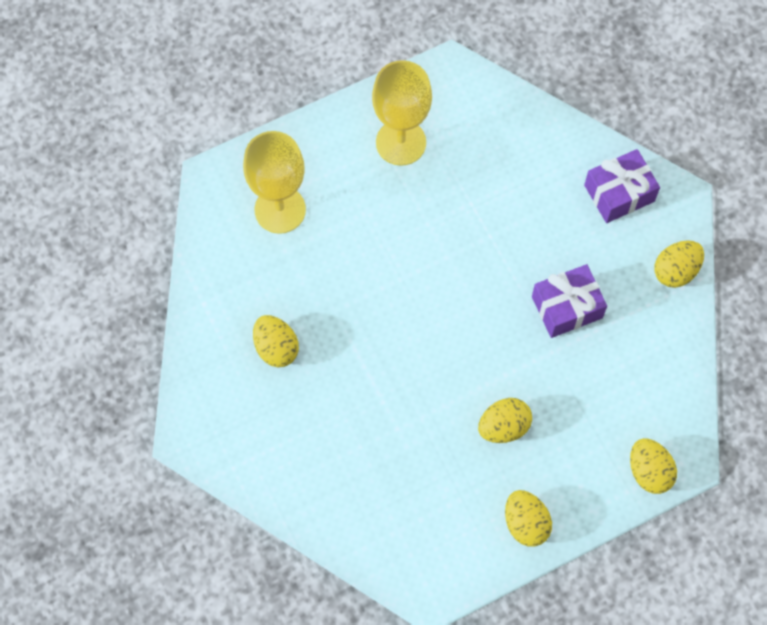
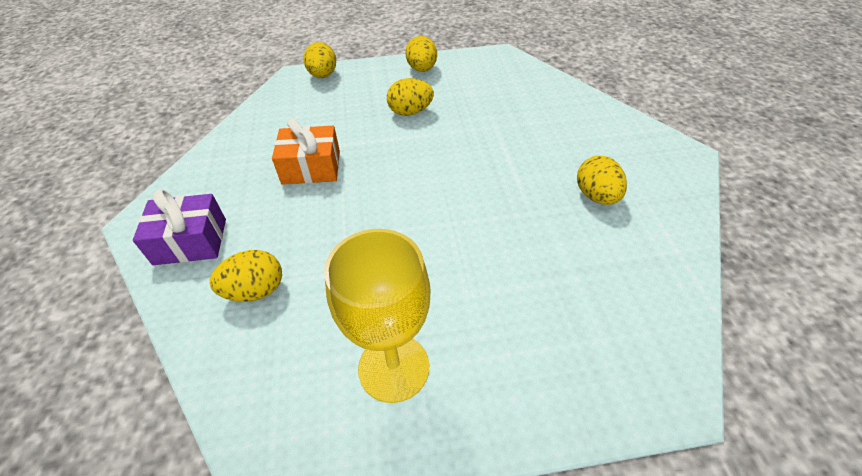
camera: 160 degrees left, 20 degrees down
(280, 210) = (577, 325): yellow goblet -> none
(567, 307) = (311, 167): purple gift -> orange gift
(675, 271) = (200, 171): yellow egg -> yellow egg (255, 290)

